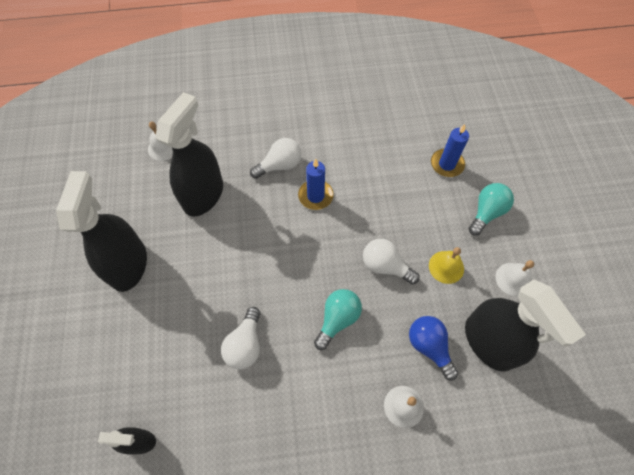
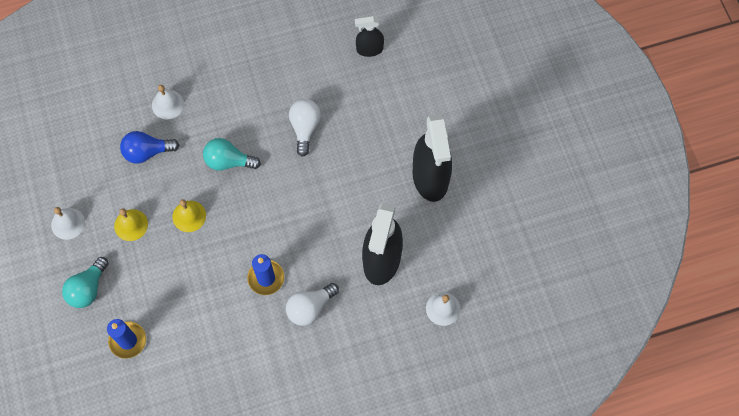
camera: 170 degrees right, 5 degrees up
(338, 319) = (228, 161): turquoise light bulb -> turquoise light bulb turned 75 degrees clockwise
(385, 266) = (189, 216): white light bulb -> yellow bell
(429, 346) = (147, 152): blue light bulb -> blue light bulb turned 120 degrees clockwise
(489, 343) = (95, 163): black spray bottle -> none

